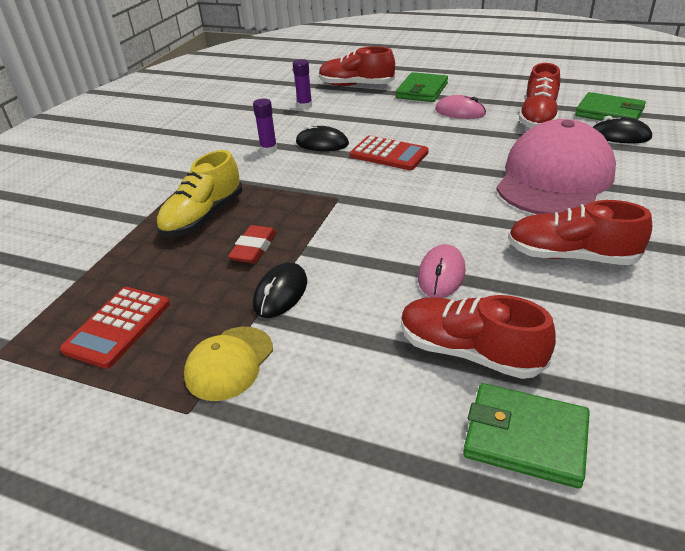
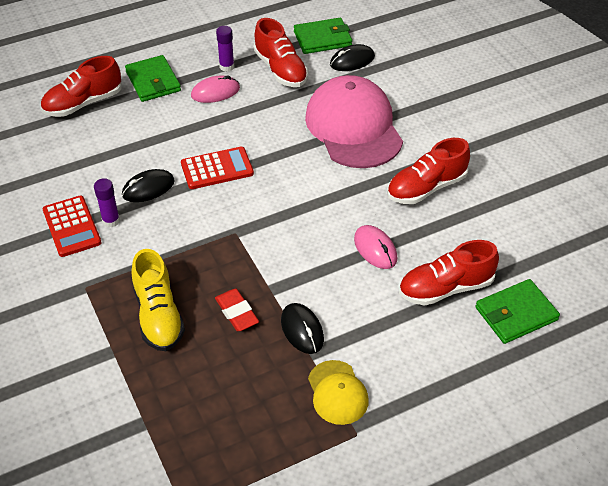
camera: 50 degrees left, 10 degrees up
(118, 327) = (235, 430): red calculator -> red calculator (72, 226)
(304, 106) = (69, 154): purple glue stick -> purple glue stick (226, 66)

